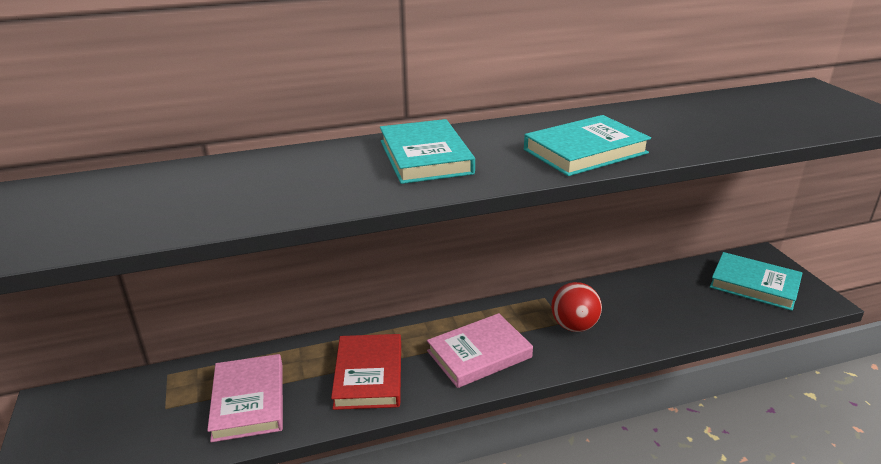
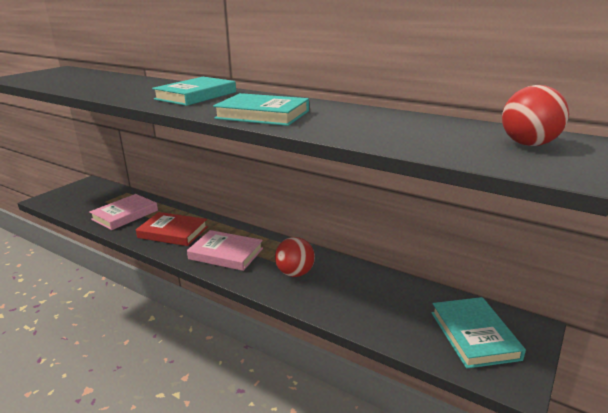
camera: 50 degrees right, 5 degrees down
(369, 375) = (173, 232): red book -> red book turned 60 degrees clockwise
(807, 102) = (528, 144): none -> red ball

